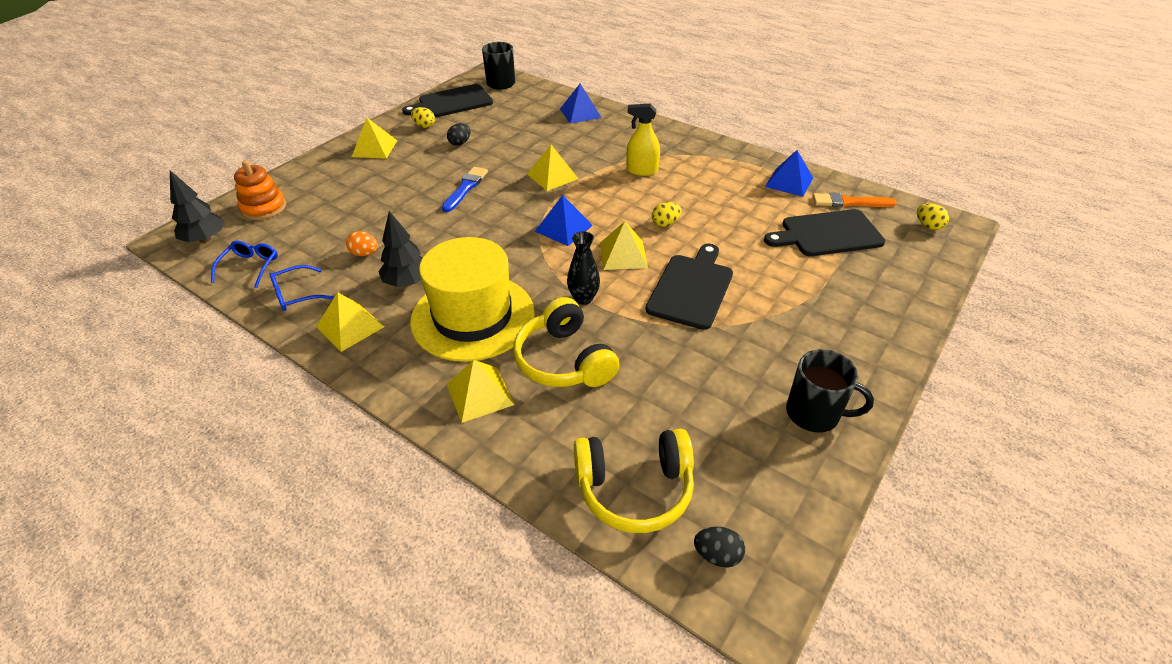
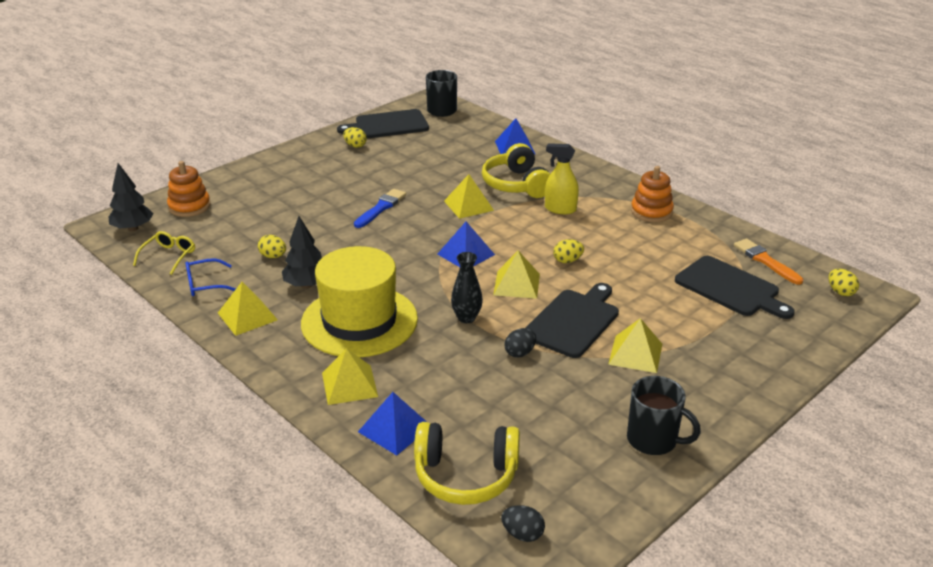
camera: 10 degrees right, 10 degrees down
(250, 267) = (169, 256): blue glasses -> yellow glasses
(364, 254) = (273, 256): orange egg -> yellow egg
(374, 148) = (302, 162): yellow pyramid -> yellow pyramid (635, 354)
(460, 143) = (386, 165): black egg -> black egg (520, 353)
(564, 360) = (433, 367): yellow headphones -> yellow headphones (517, 184)
(728, 164) = (651, 212): none -> orange stacking toy
(789, 182) = (709, 235): blue pyramid -> blue pyramid (395, 429)
(827, 234) = (730, 288): black cutting board -> black cutting board turned 135 degrees counterclockwise
(849, 202) = (765, 261): orange brush -> orange brush turned 45 degrees clockwise

